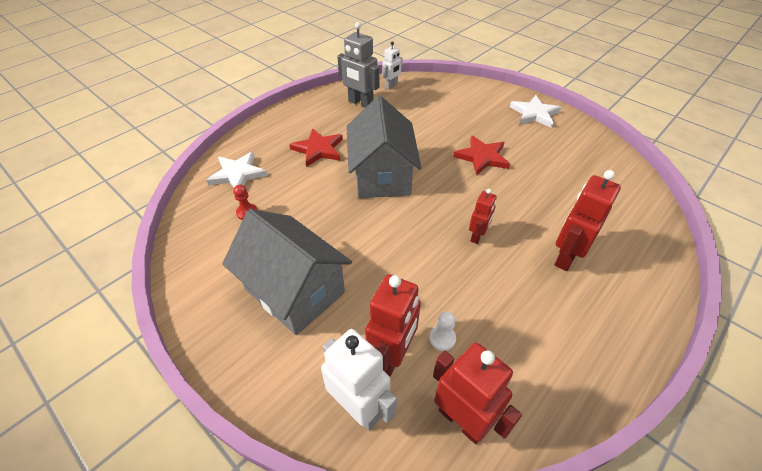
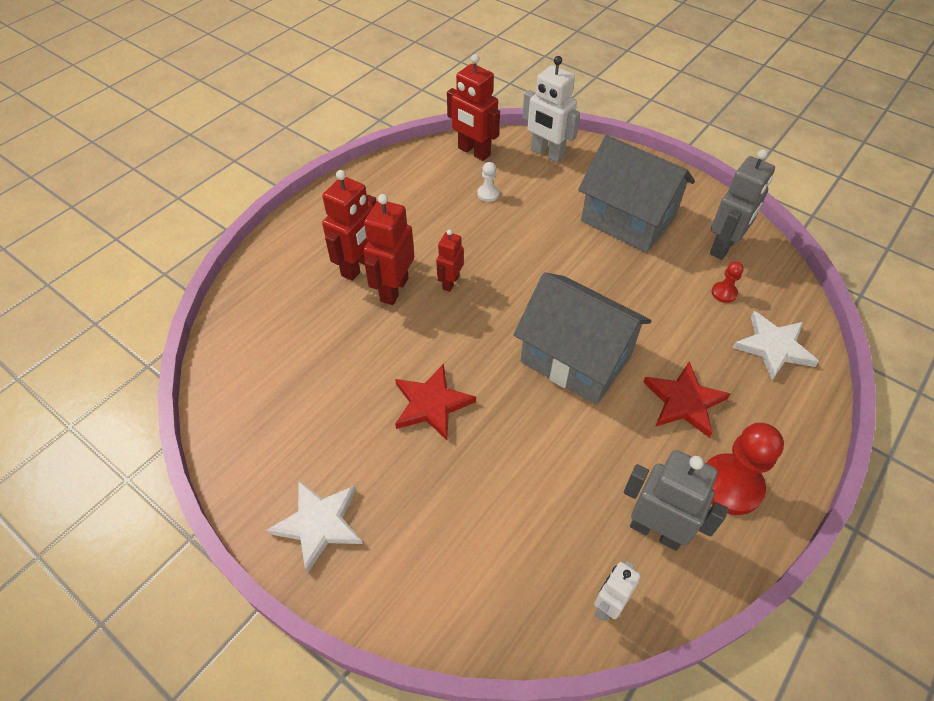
camera: 175 degrees right, 5 degrees up
(218, 253) = (723, 247): none -> grey robot
(313, 115) = (730, 485): none -> red pawn
(382, 175) = (576, 359): grey house -> grey house turned 45 degrees counterclockwise
(392, 356) = (528, 181): red robot -> red robot (394, 289)

